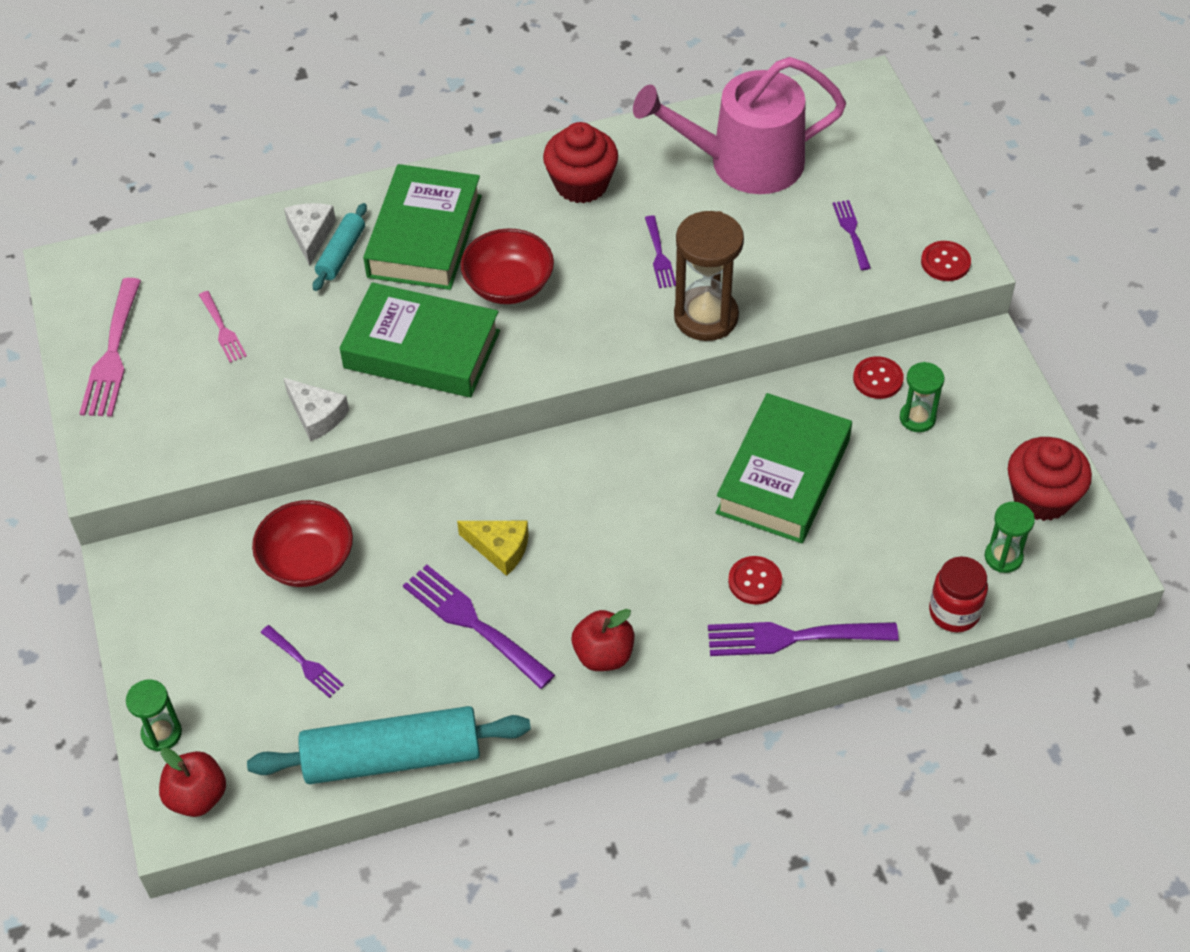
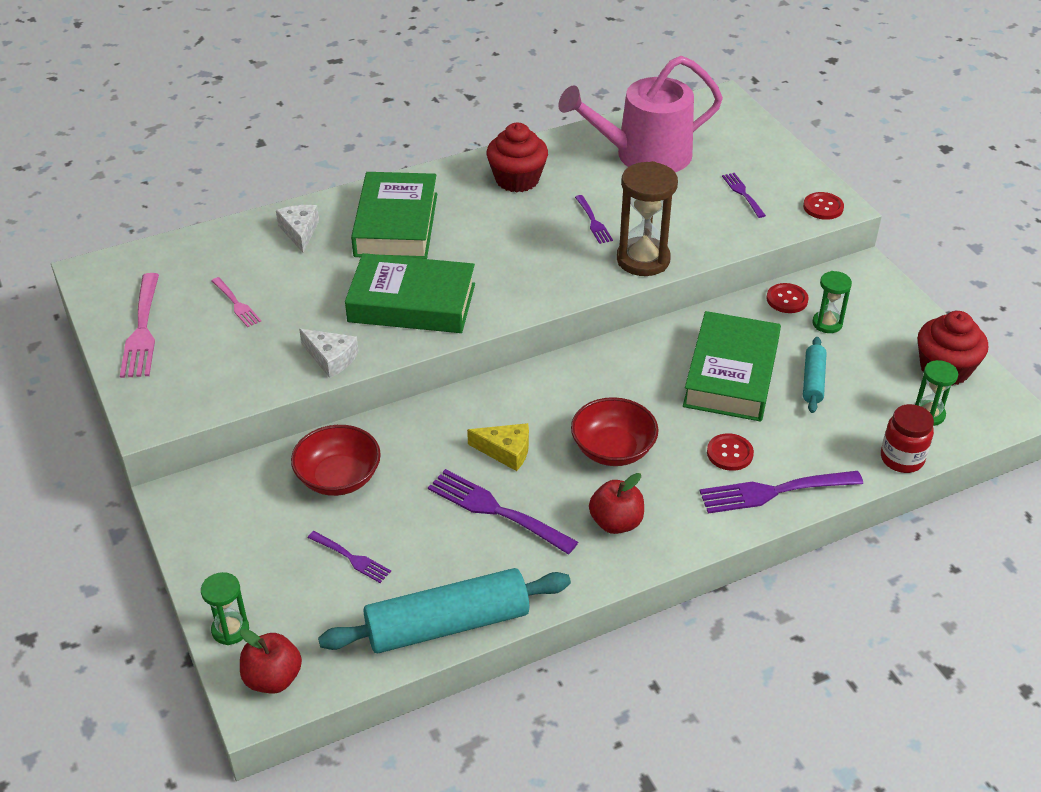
camera: 10 degrees left, 10 degrees down
(341, 254) = (328, 242): turquoise rolling pin -> turquoise rolling pin (813, 381)
(508, 285) = (474, 252): red bowl -> red bowl (613, 449)

